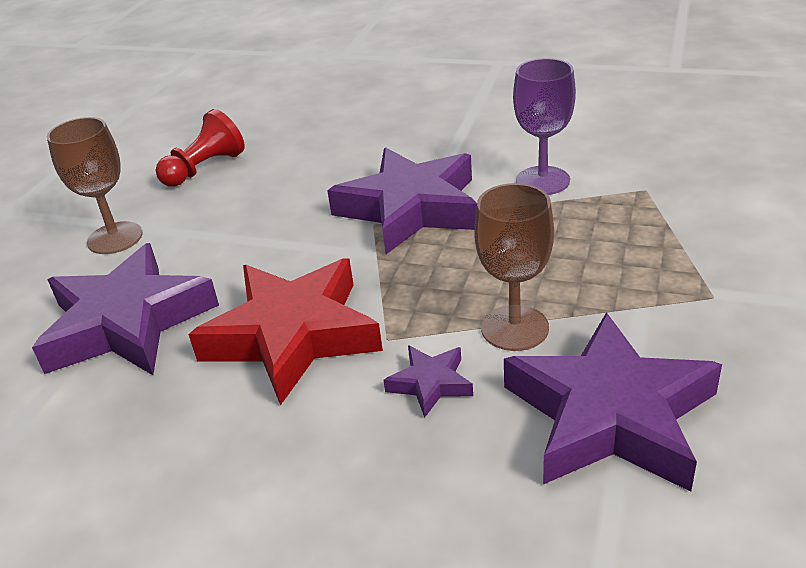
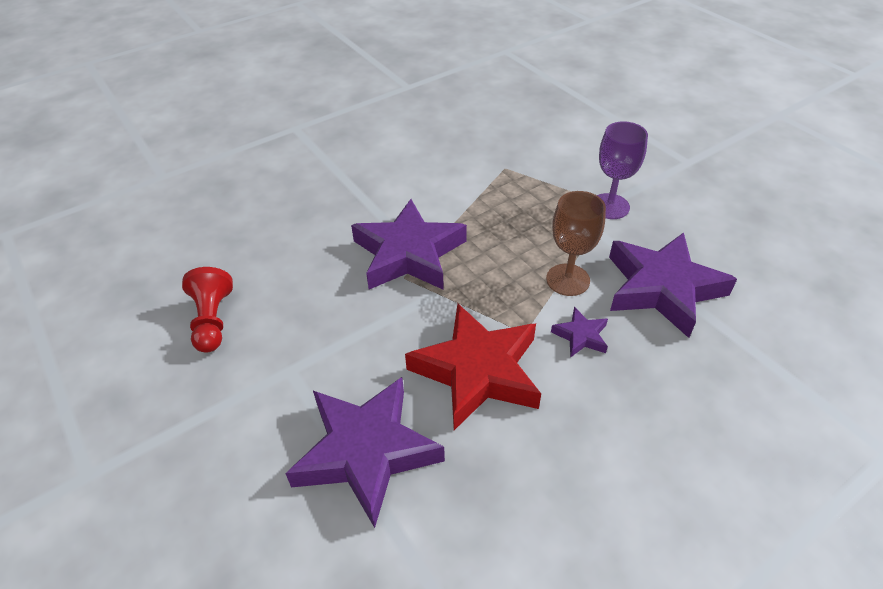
camera: 55 degrees left, 10 degrees up
(115, 238) = (240, 415): brown goblet -> none
(542, 181) = (450, 192): purple goblet -> purple goblet (609, 206)

